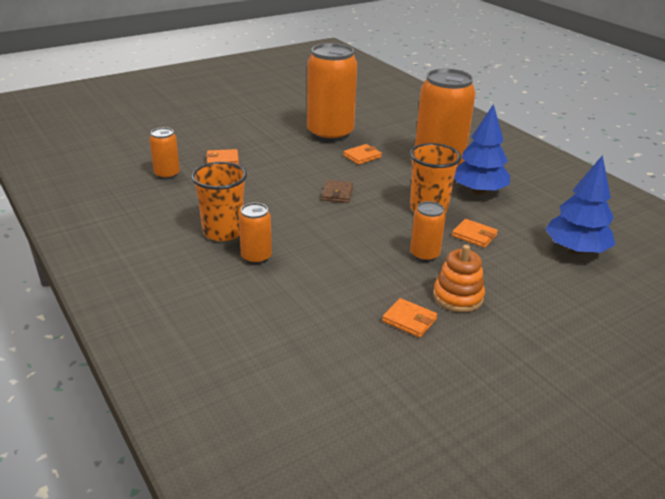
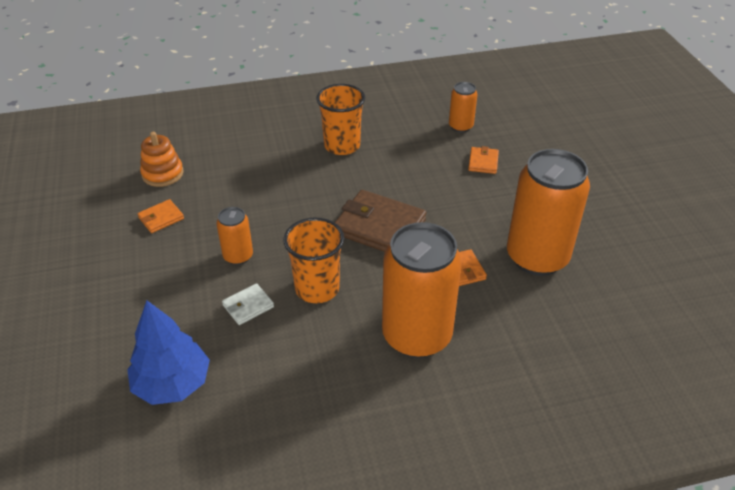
camera: 110 degrees right, 10 degrees up
(256, 257) = (294, 157): orange can -> none
(337, 193) = (379, 227): brown wallet -> brown wallet, size x2.03
(458, 297) = (167, 256): orange stacking toy -> orange stacking toy (162, 174)
(474, 235) = (248, 306): orange wallet -> white wallet
(478, 191) = (336, 350): blue tree -> none

